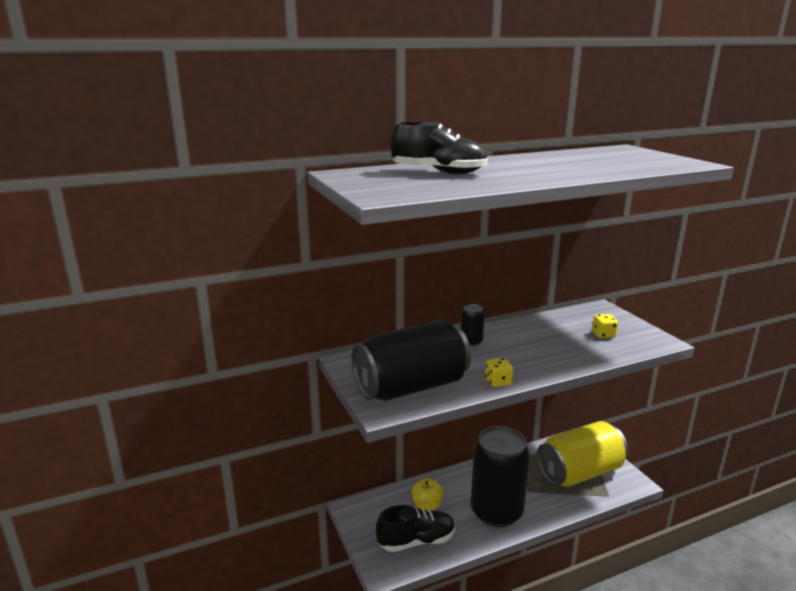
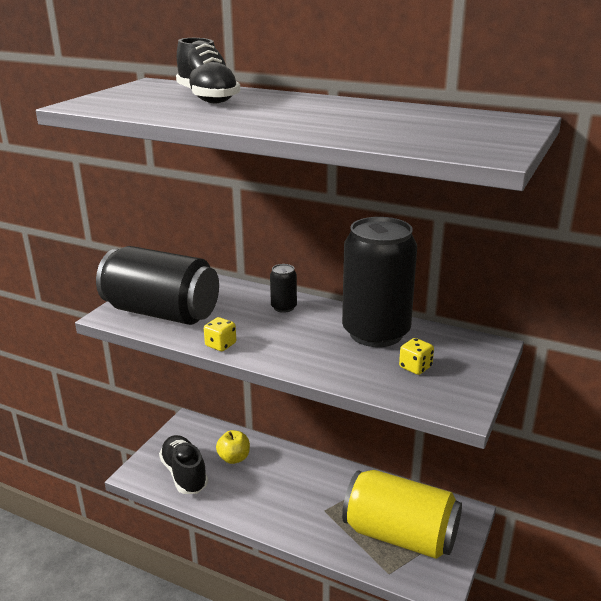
camera: 50 degrees right, 5 degrees up
(416, 541) = (184, 474): black shoe -> black shoe turned 150 degrees counterclockwise
(496, 512) = (271, 503): black can -> black can (376, 333)

